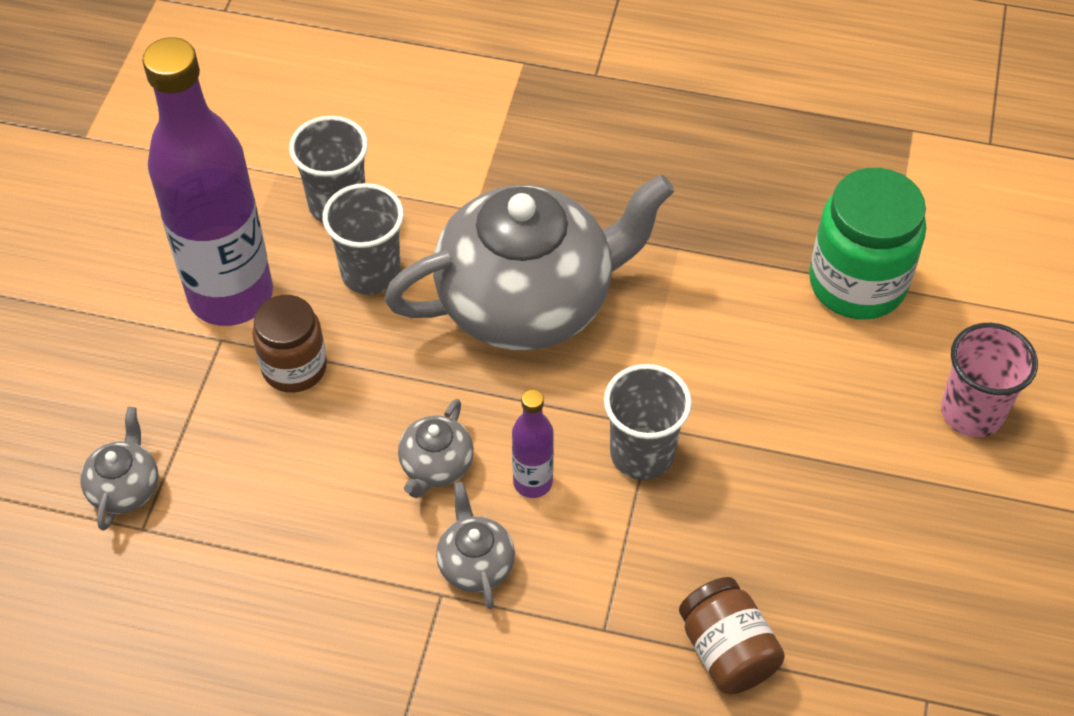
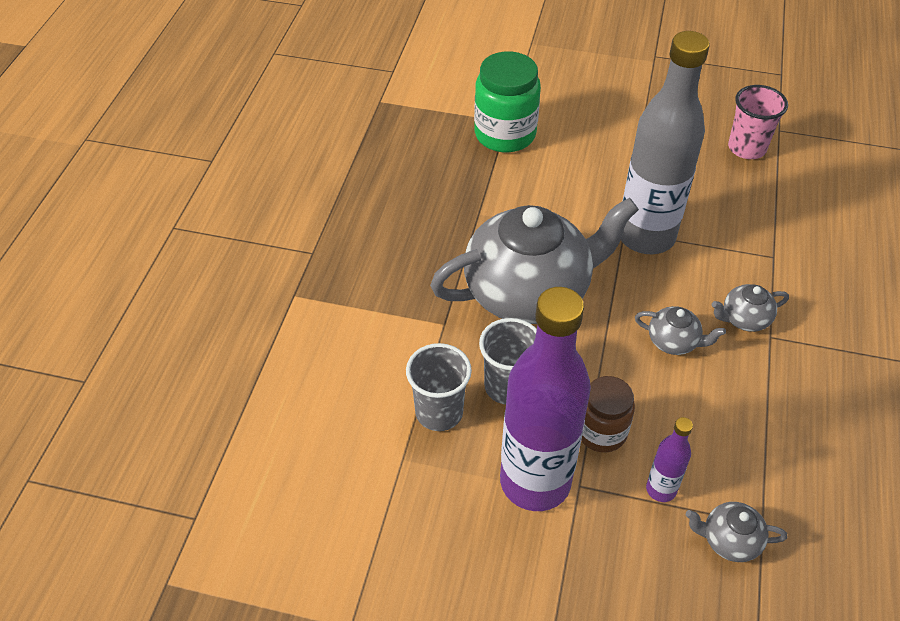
camera: 90 degrees left, 5 degrees down
(528, 301) = (529, 292): grey teapot -> grey teapot turned 90 degrees clockwise
(532, 482) = (677, 290): purple bottle -> purple bottle (661, 489)
(642, 454) = (646, 236): grey cup -> grey bottle
(727, 651) = (773, 204): brown jar -> none
(971, 412) = (595, 97): pink cup -> pink cup (747, 148)

